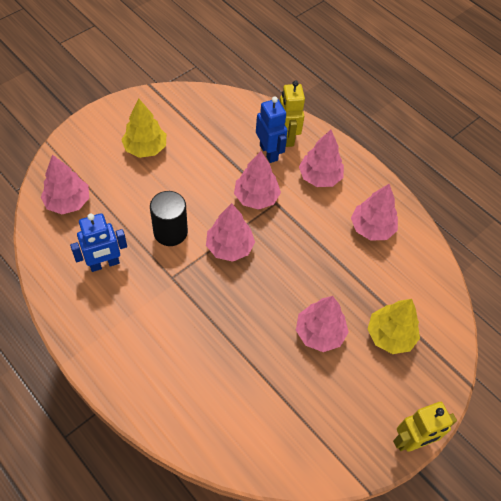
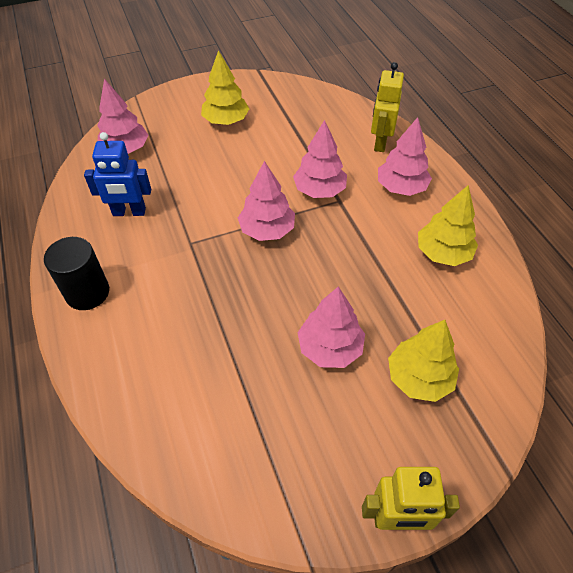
camera: 25 degrees right, 5 degrees down
(170, 232) = (211, 200): black cylinder -> black cylinder (87, 292)
(269, 152) = (353, 152): blue robot -> none
(372, 228) = (443, 253): pink tree -> yellow tree

